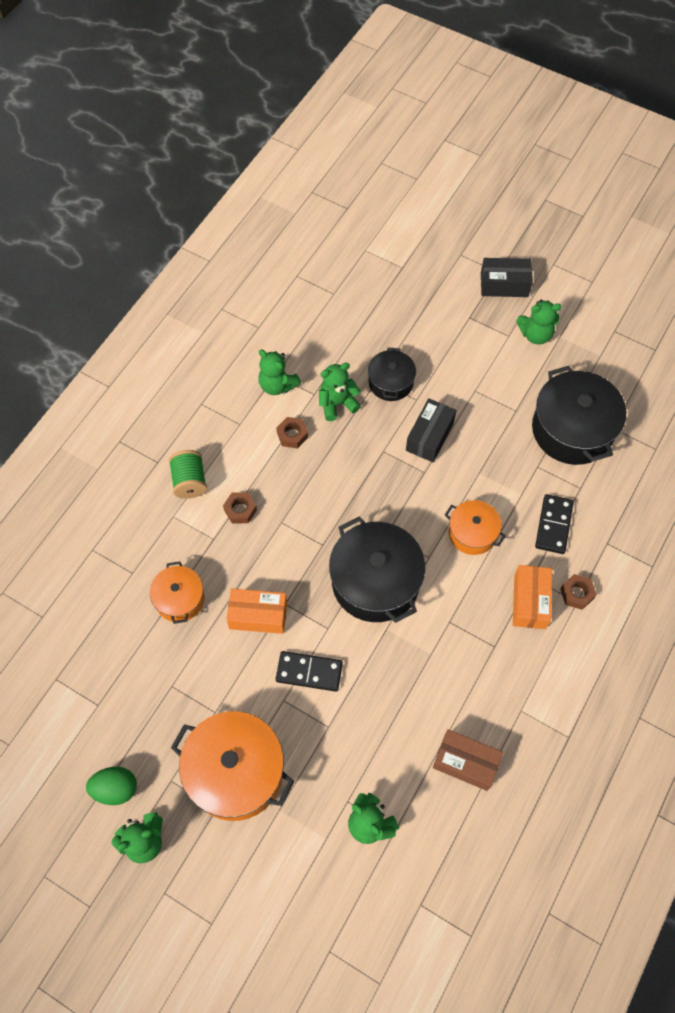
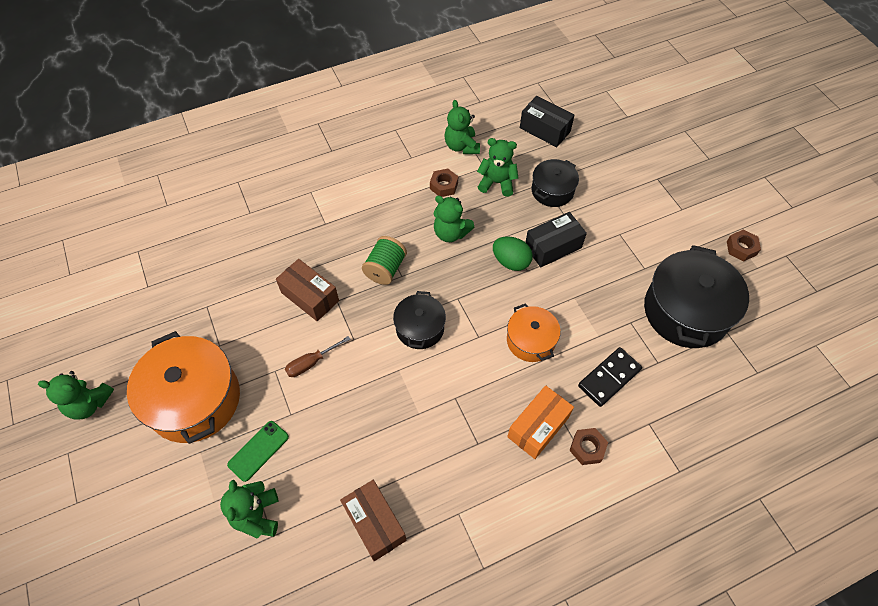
camera: 35 degrees right, 5 degrees down
(115, 789) = (105, 352): green egg -> green egg (511, 262)
(179, 599) = (265, 250): orange pot -> none
(189, 481) = (342, 175): green spool -> green spool (385, 269)
(240, 510) = (361, 215): brown nut -> brown nut (741, 248)
(258, 616) = (310, 297): orange box -> brown box
(309, 672) = (311, 363): black domino -> brown screwdriver
(327, 774) = (258, 450): none -> green phone
(375, 581) = (420, 328): black pot -> black pot, size x0.56
(504, 285) = (707, 170): black box -> black box (545, 130)
(535, 334) = (707, 220): green teddy bear -> green teddy bear (451, 233)

